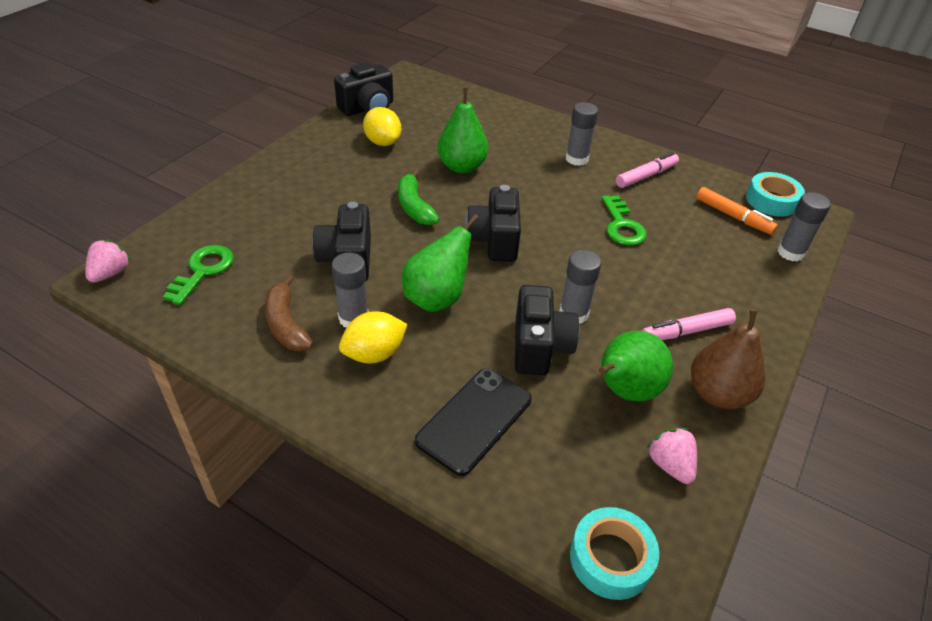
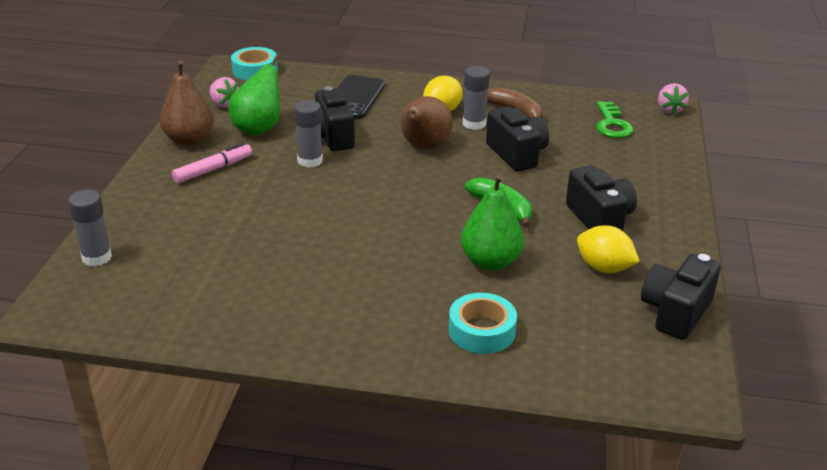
camera: 160 degrees right, 10 degrees down
(437, 298) = (424, 147): green pear -> brown pear
(494, 240) = (405, 197): black camera -> black camera (599, 218)
(576, 159) = (361, 310): grey glue stick -> none
(622, 226) = (284, 241): green key -> none
(646, 176) = (266, 310): pink marker -> none
(733, 216) = (155, 283): orange marker -> none
(771, 200) = (100, 318): turquoise tape -> turquoise tape (481, 331)

